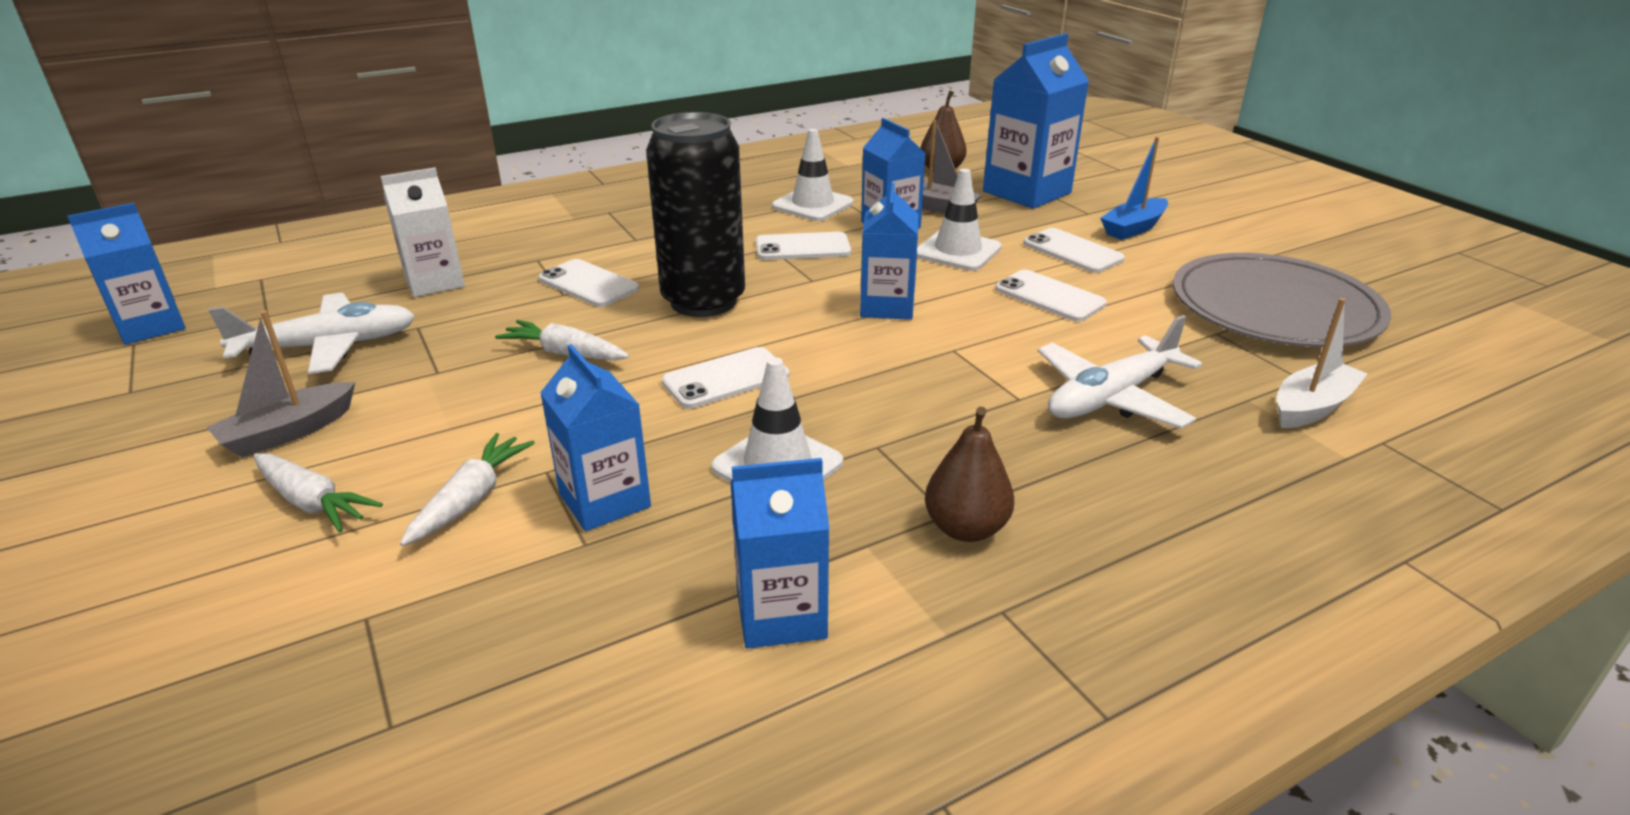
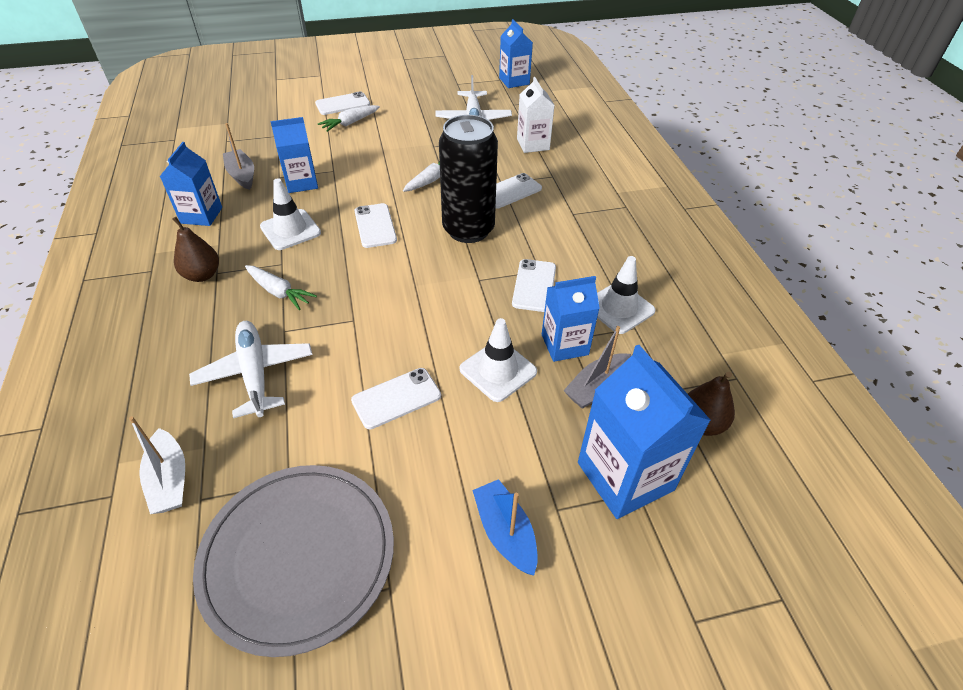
camera: 105 degrees right, 15 degrees up
(288, 432) = (403, 116): grey boat -> grey boat (242, 175)
(471, 499) = (327, 154): white carrot -> white carrot (279, 292)
(887, 306) = (424, 305): blue carton -> none
(1072, 251) = (469, 451): white phone -> white phone (343, 104)

